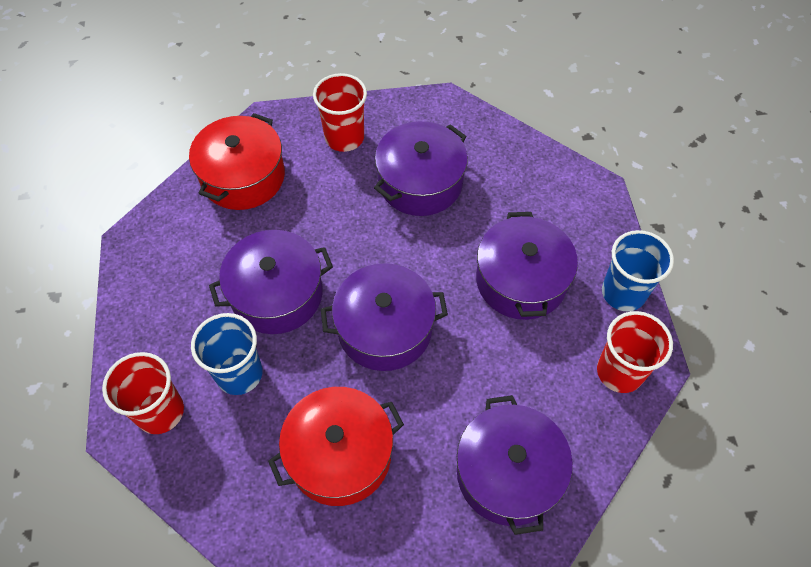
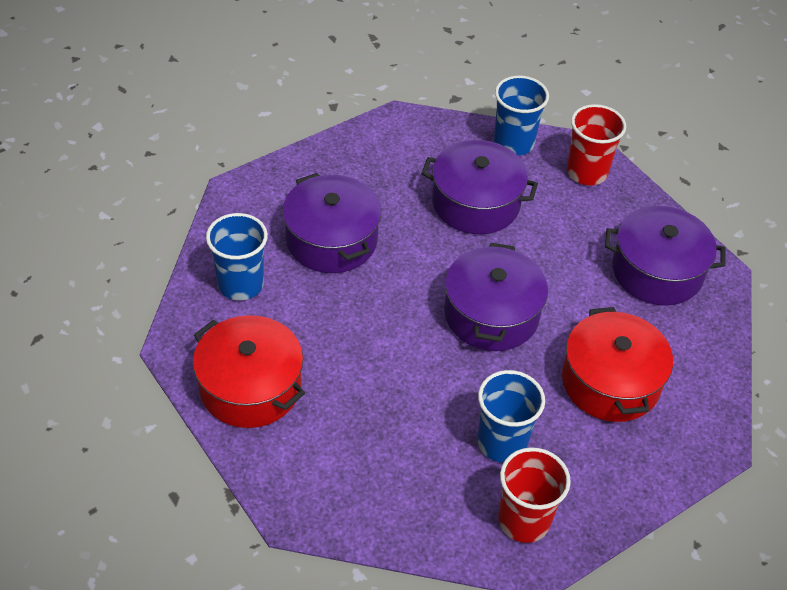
camera: 75 degrees left, 10 degrees down
(277, 294) = (419, 390): purple pot -> none
(344, 137) = (240, 284): red cup -> blue cup

